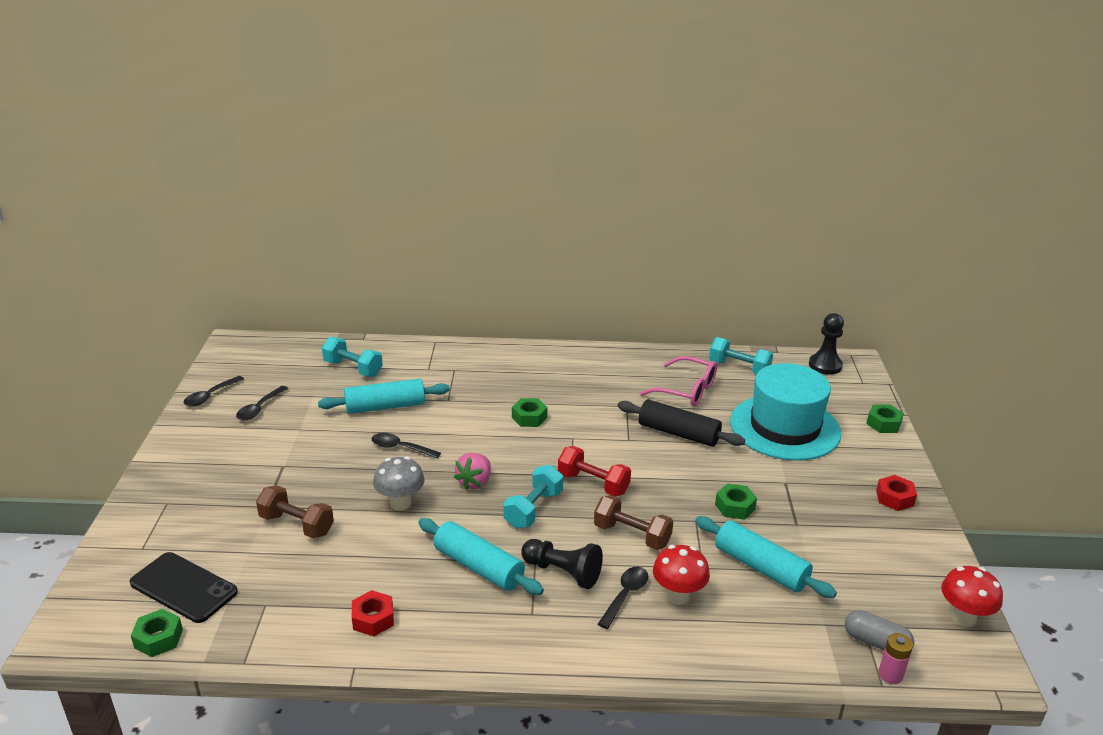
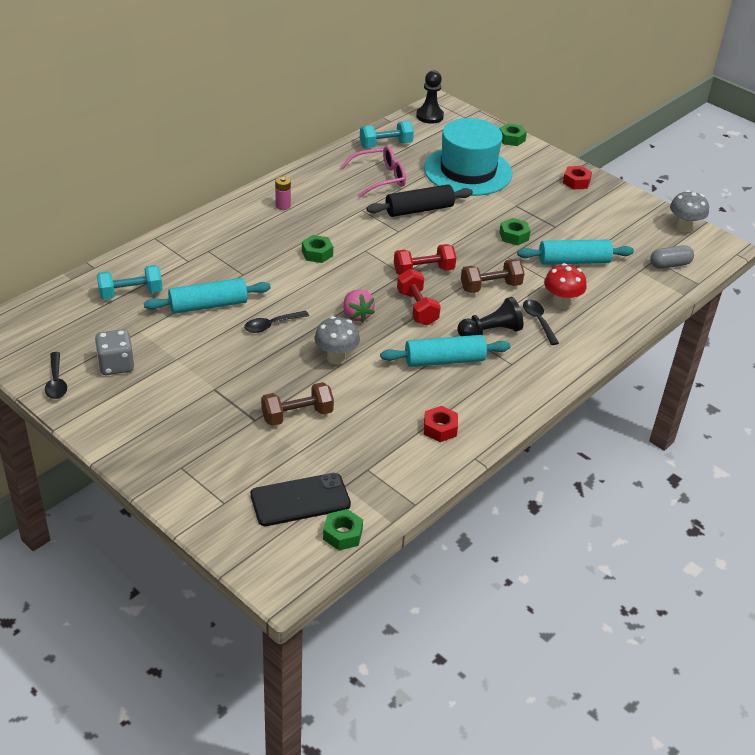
camera: 50 degrees left, 10 degrees up
(259, 408) = (116, 365): black spoon -> grey dice
(385, 406) = (208, 305): turquoise rolling pin -> turquoise rolling pin turned 45 degrees clockwise
(533, 509) = (417, 308): turquoise dumbbell -> red dumbbell
(890, 675) = (694, 276): pink battery -> pink battery (283, 206)
(963, 617) = (684, 227): red mushroom -> grey mushroom

